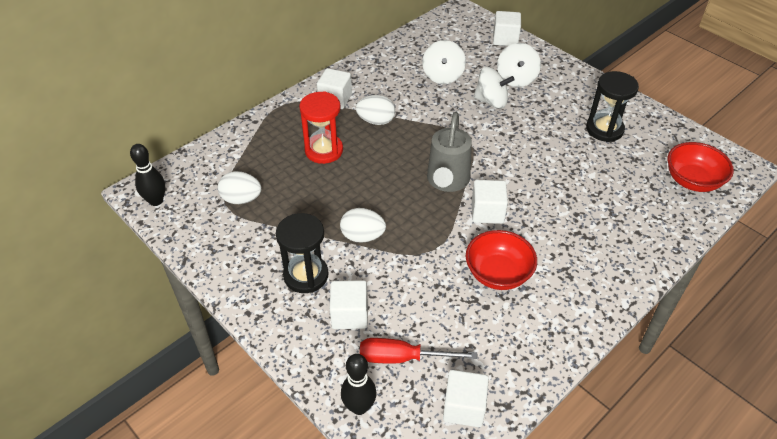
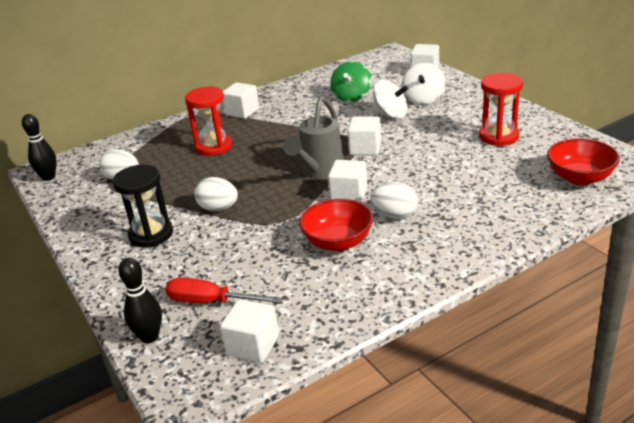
camera: 15 degrees right, 15 degrees down
(349, 315) = (176, 265): white cube -> white cube (365, 148)
(376, 121) = (272, 127): white egg -> white egg (395, 215)
(443, 76) = (351, 96): white spinning top -> green spinning top
(604, 129) = (499, 136): black hourglass -> red hourglass

